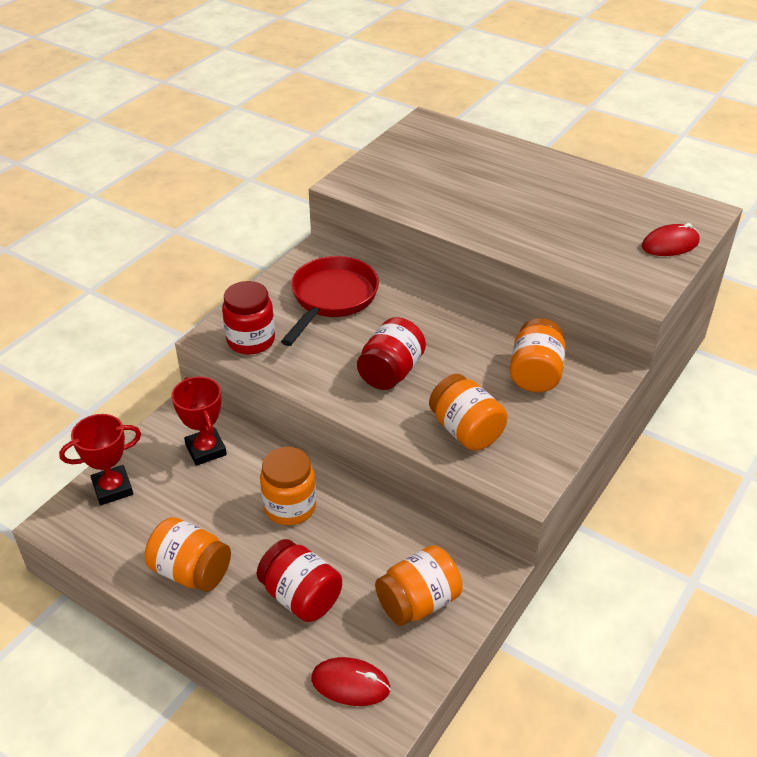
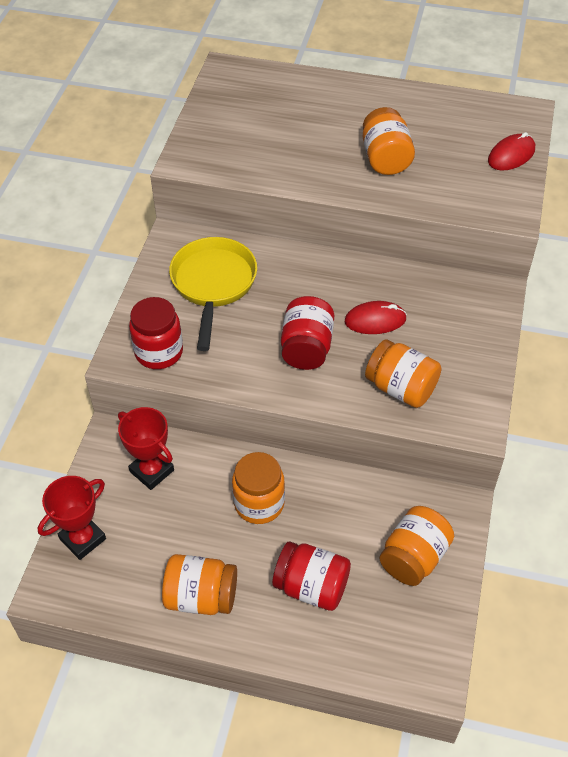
camera: 20 degrees left, 10 degrees up
(331, 299) = (213, 285): red pan -> yellow pan
(350, 684) = (392, 652): red mouse -> red mouse (375, 320)
(535, 374) = (434, 312): orange jar -> orange jar (385, 159)

